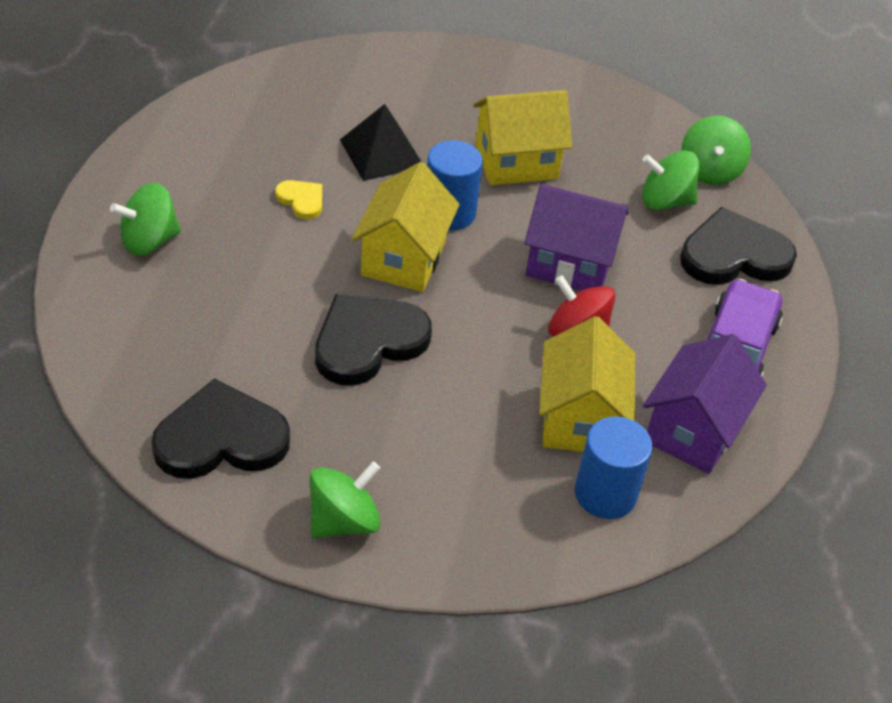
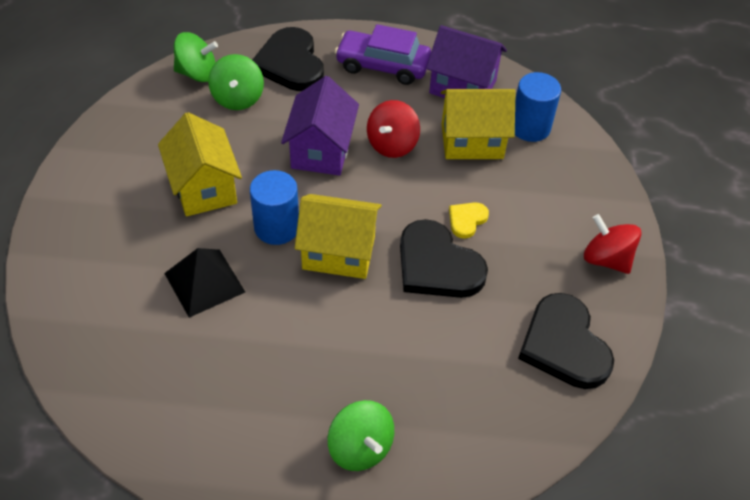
camera: 95 degrees left, 5 degrees up
(301, 200) = (280, 334): yellow heart -> yellow heart (466, 220)
(343, 521) = (606, 259): green spinning top -> red spinning top

